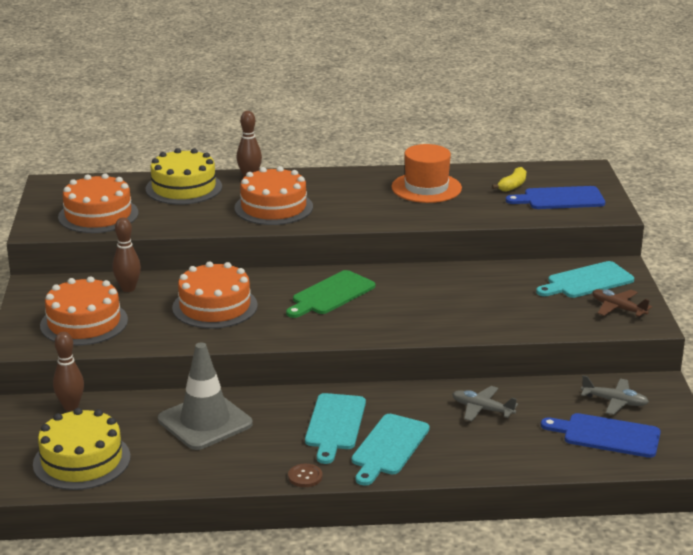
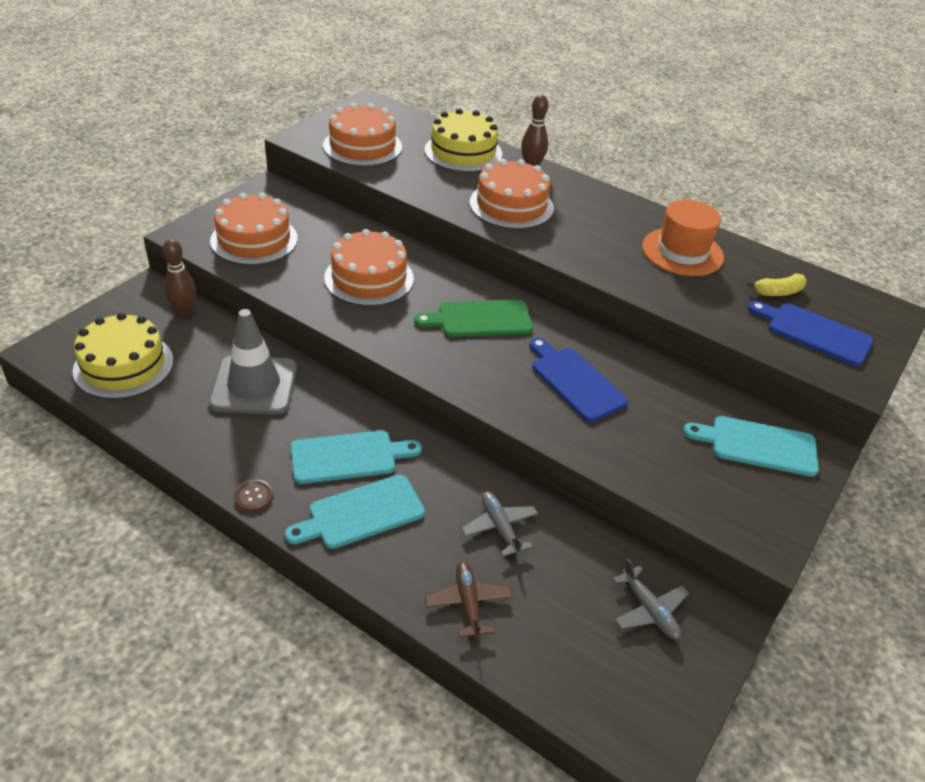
camera: 35 degrees right, 15 degrees up
(128, 288) = (328, 225): brown bowling pin -> none
(335, 425) = (348, 457): turquoise cutting board -> turquoise cutting board turned 150 degrees counterclockwise
(607, 435) = (589, 649): blue cutting board -> blue cutting board (575, 381)
(618, 308) = (754, 500): brown plane -> brown plane (468, 603)

